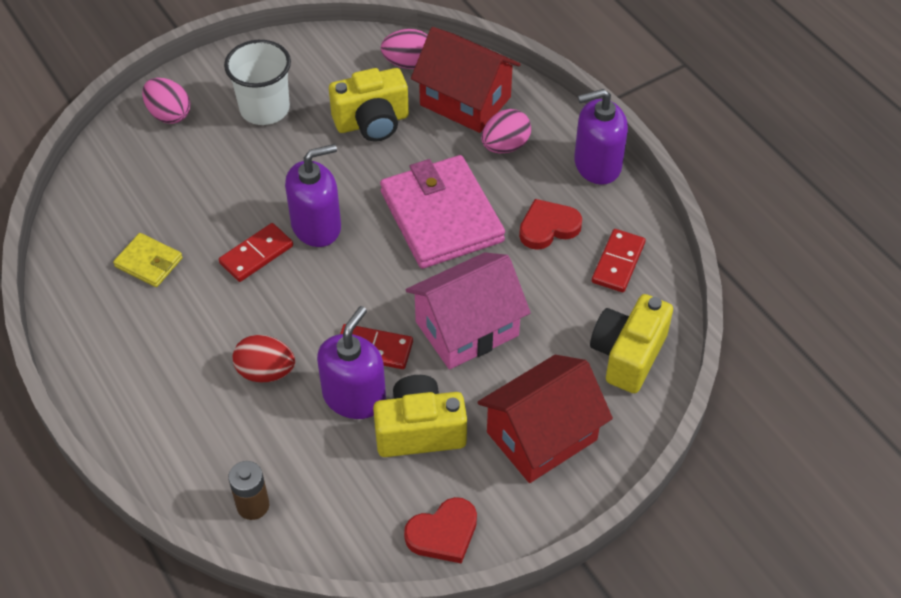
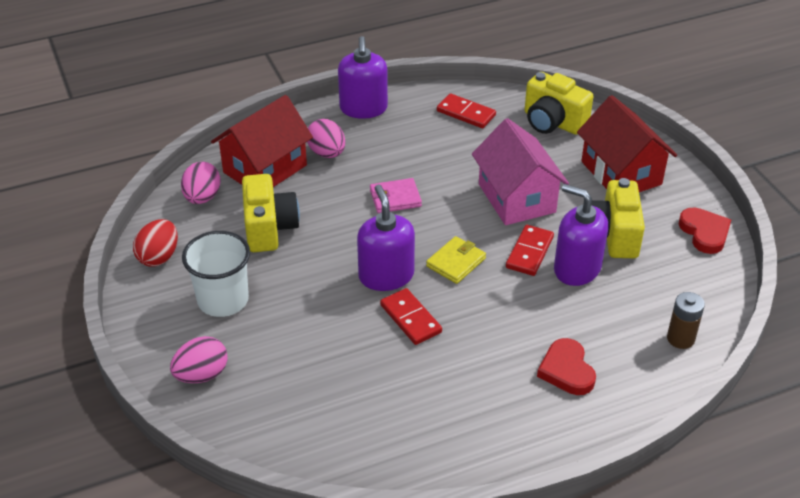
camera: 80 degrees left, 10 degrees down
(149, 262) = (402, 399): yellow wallet -> yellow wallet (456, 262)
(266, 372) = (545, 321): red egg -> red egg (159, 257)
(441, 216) = (395, 198): pink wallet -> pink wallet, size x0.47
(548, 227) = (422, 142): red heart -> red heart (566, 370)

